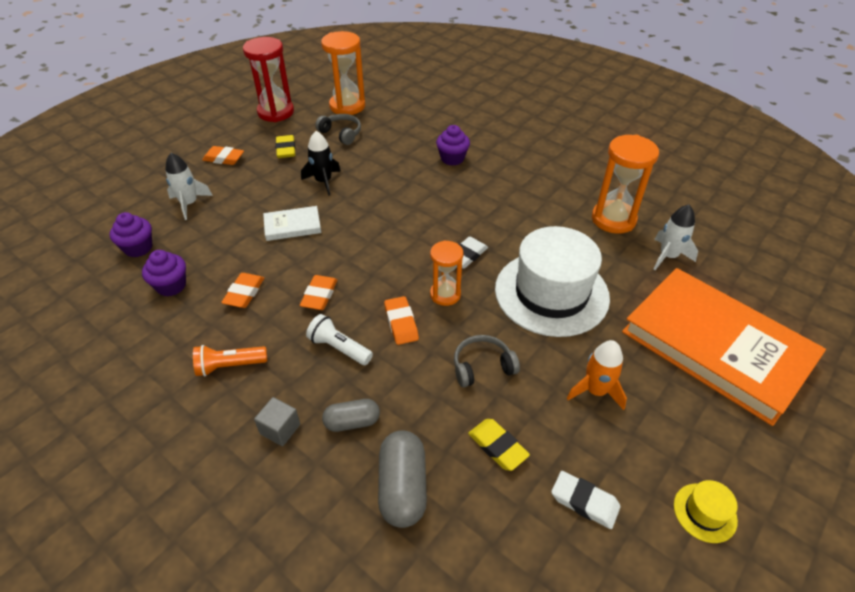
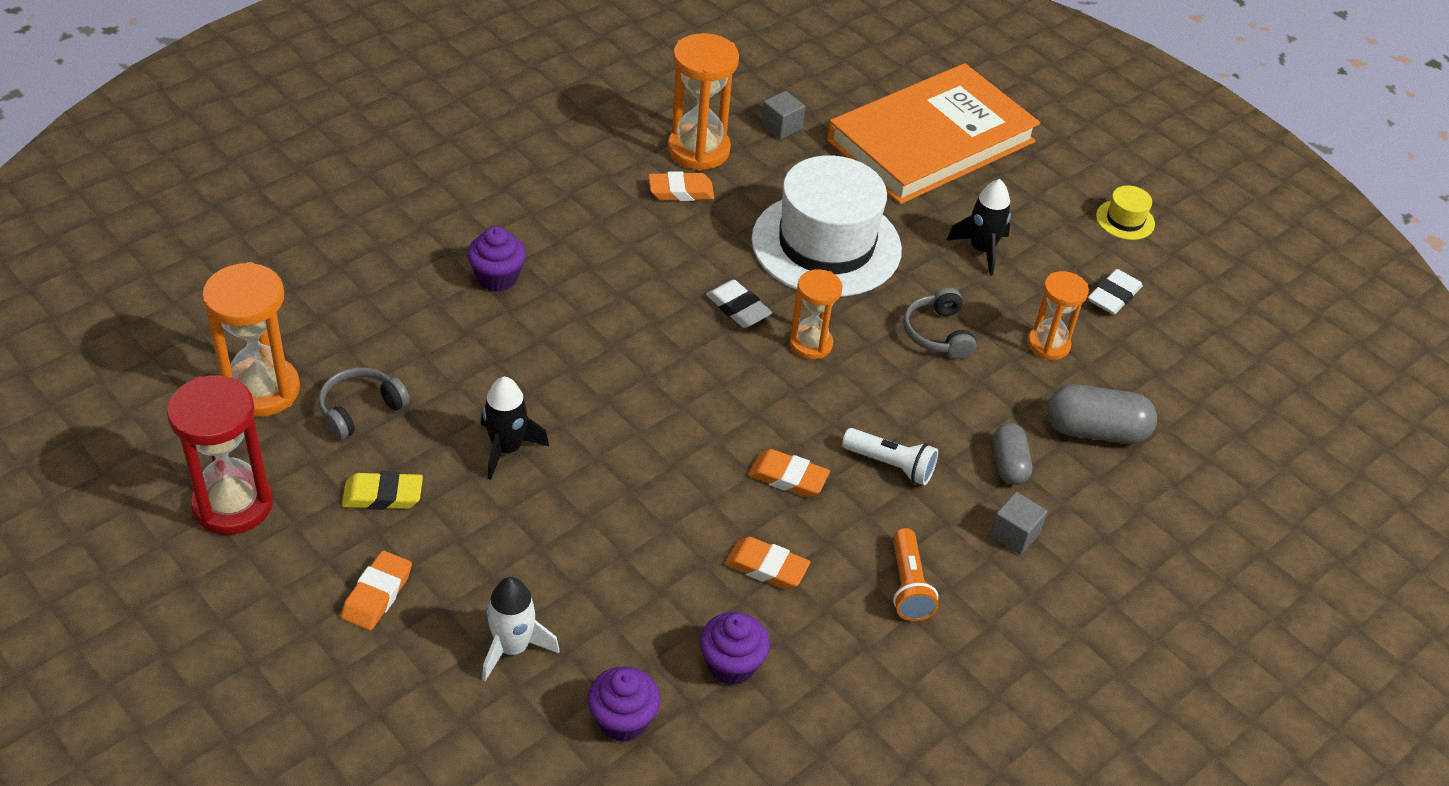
camera: 85 degrees left, 0 degrees up
(292, 226) = (618, 499): white book -> none
(339, 348) = (891, 465): white flashlight -> white flashlight turned 105 degrees counterclockwise
(401, 323) = (856, 396): orange eraser -> orange eraser (681, 191)
(497, 446) = (1048, 345): yellow eraser -> orange hourglass
(595, 391) = (981, 250): orange rocket -> black rocket
(668, 256) = (781, 127): white rocket -> grey cube

